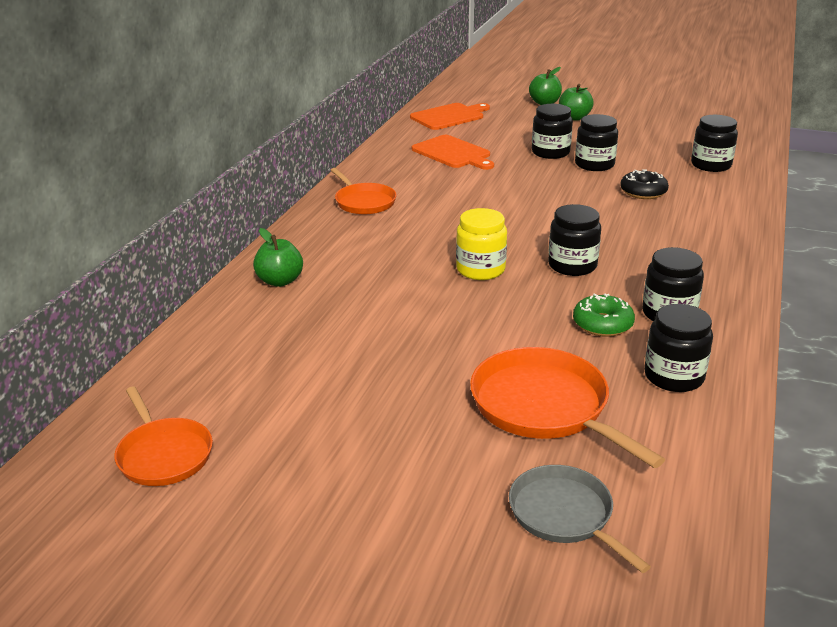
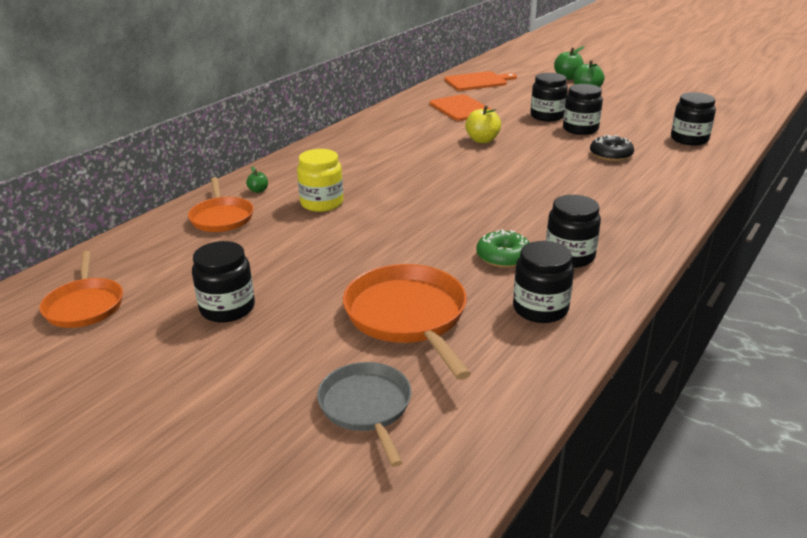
camera: 15 degrees right, 0 degrees up
(280, 281) = (258, 190): green apple -> green apple, size x0.53
(364, 202) = (364, 139): orange pan -> orange pan (222, 217)
(480, 270) = (425, 201): yellow jar -> yellow jar (322, 203)
(498, 189) = (482, 140): none -> yellow apple
(572, 265) = (507, 207): black jar -> black jar (227, 308)

